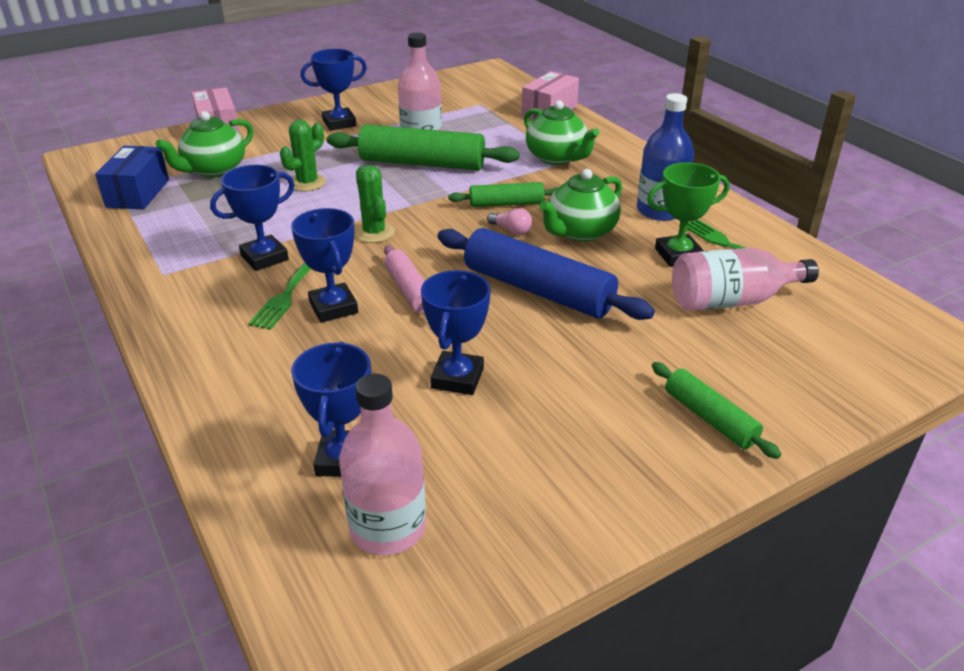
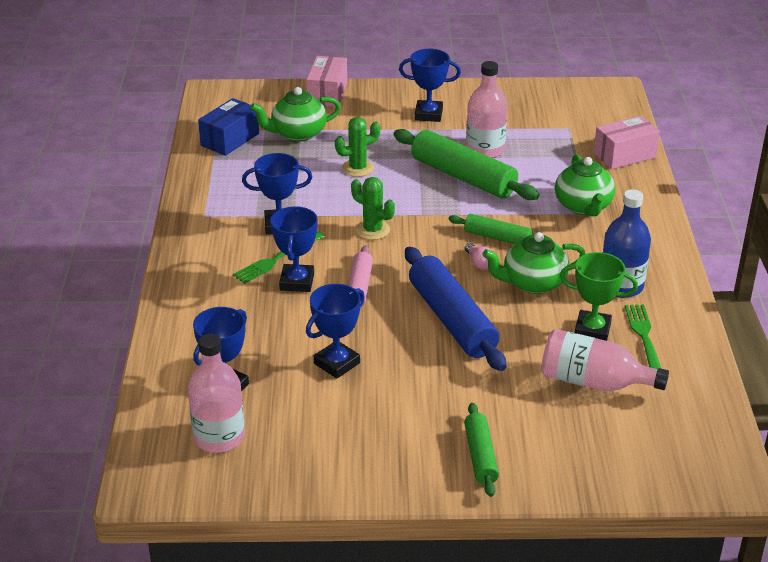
camera: 30 degrees right, 0 degrees up
(374, 233) = (372, 230): green cactus -> green cactus turned 60 degrees counterclockwise

